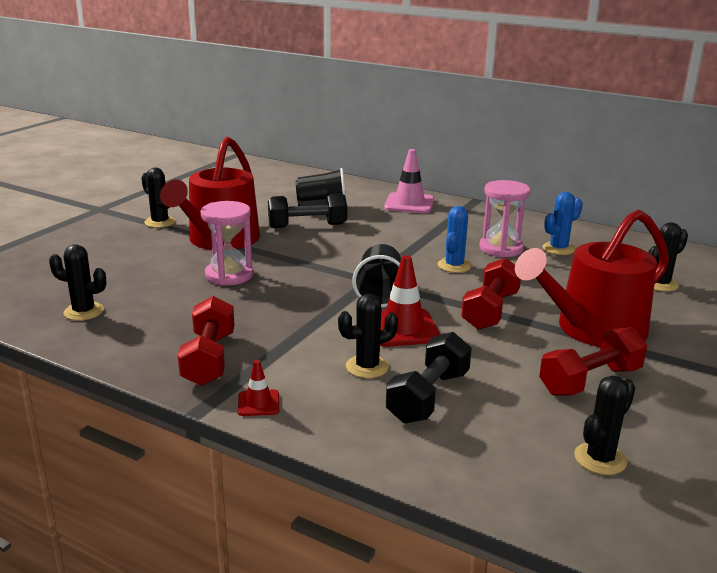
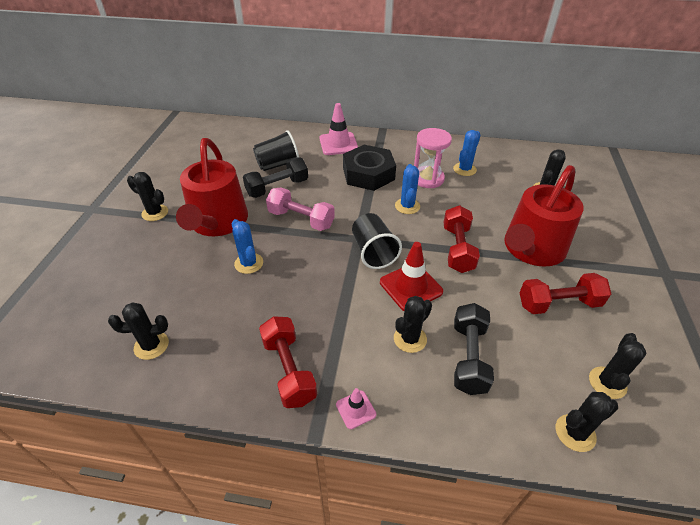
camera: 20 degrees left, 20 degrees up
(229, 275) = (249, 263): pink hourglass -> blue cactus
(258, 403) = (356, 409): red traffic cone -> pink traffic cone
(315, 254) = (301, 219): none -> pink dumbbell
(426, 232) = (368, 174): none -> black nut
(516, 487) = (575, 433): none -> black cactus
(590, 381) = (558, 304): red dumbbell -> red dumbbell turned 45 degrees clockwise

